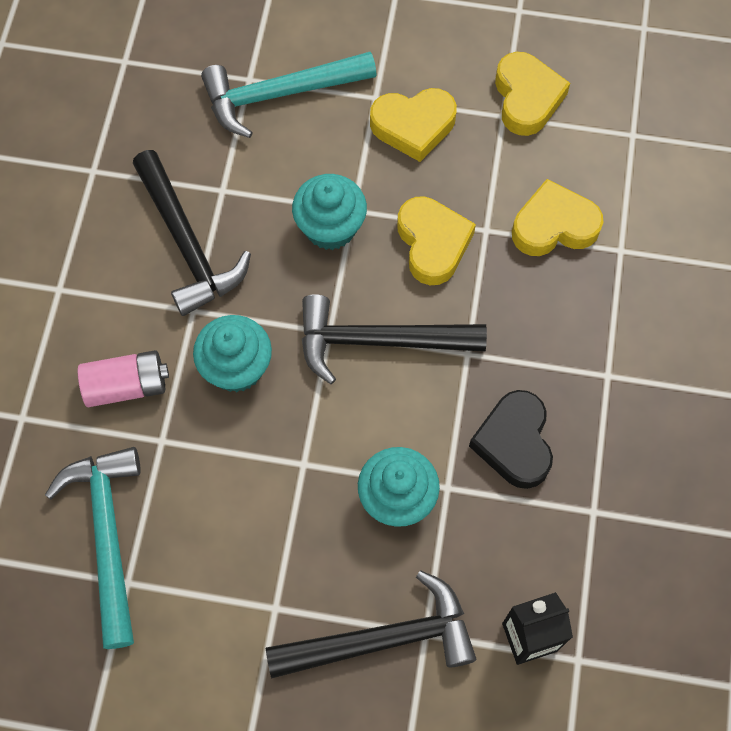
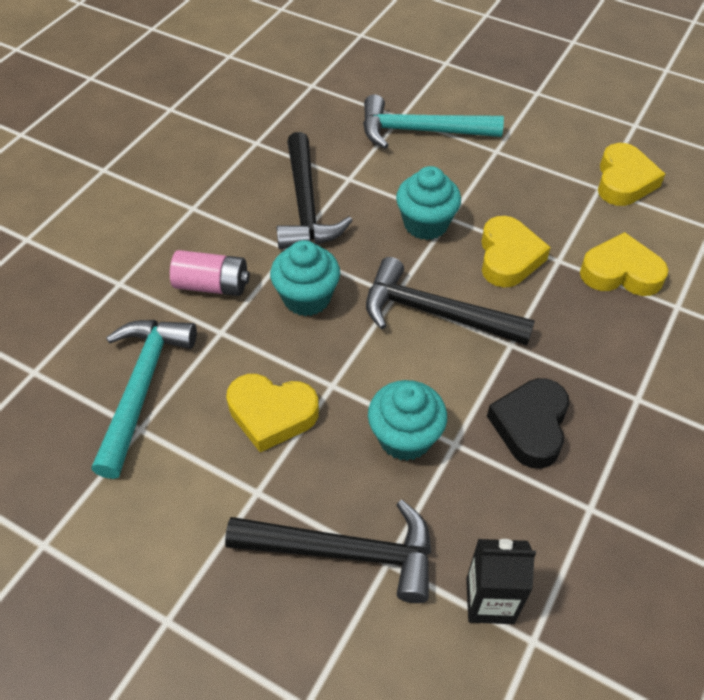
camera: 20 degrees right, 15 degrees down
(413, 126) = (521, 176): yellow heart -> yellow heart (272, 414)

